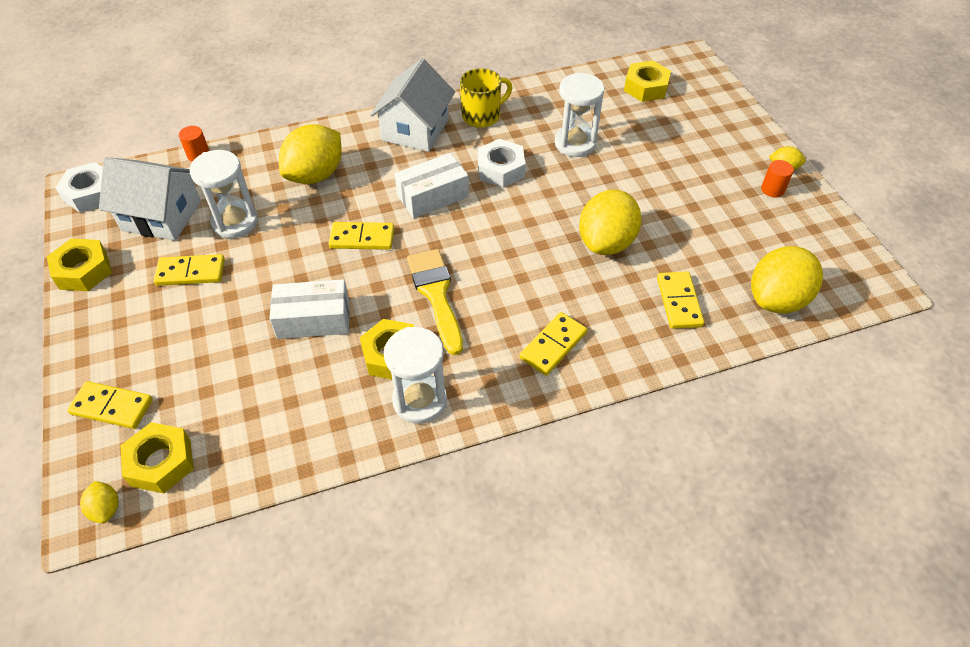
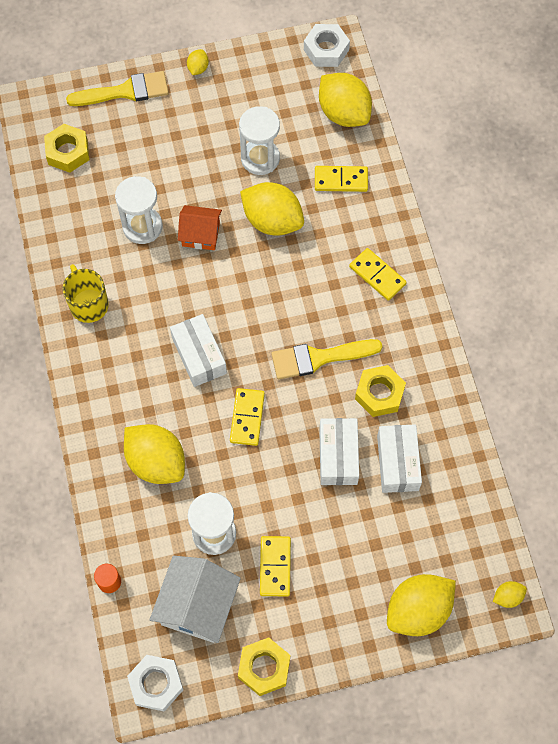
camera: 85 degrees left, 15 degrees up
(112, 407) = (418, 610): yellow domino -> yellow lemon
(161, 462) = (470, 562): yellow nut -> none
(301, 378) = (398, 463): none -> white box
(415, 129) = (100, 368): white house -> none
(420, 400) = (423, 374): white hourglass -> white hourglass (260, 158)
(501, 169) = (170, 294): white nut -> white nut (326, 50)
(575, 186) = (201, 234): none -> orange house
(731, 118) = (125, 91): none -> yellow brush
(772, 189) = (223, 84): orange cylinder -> none

